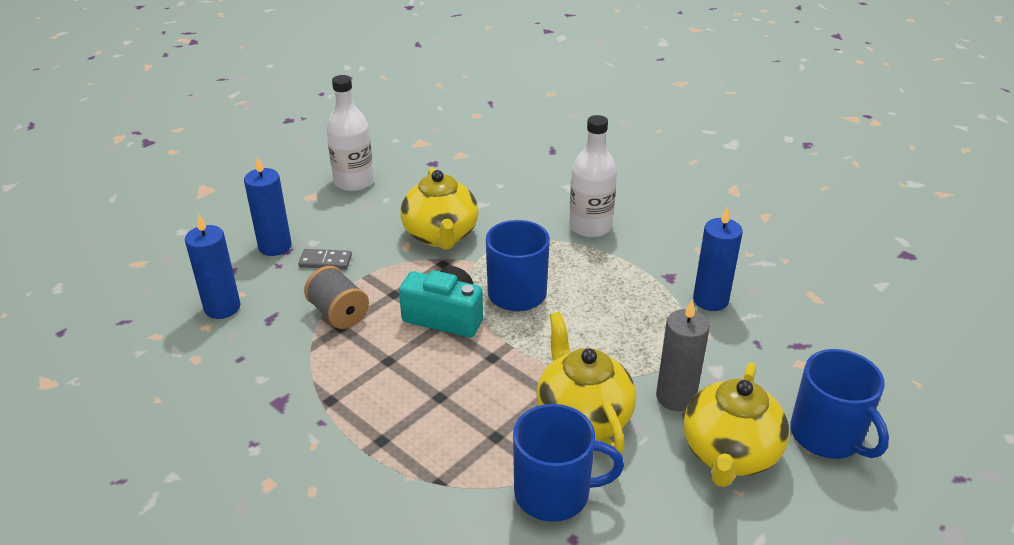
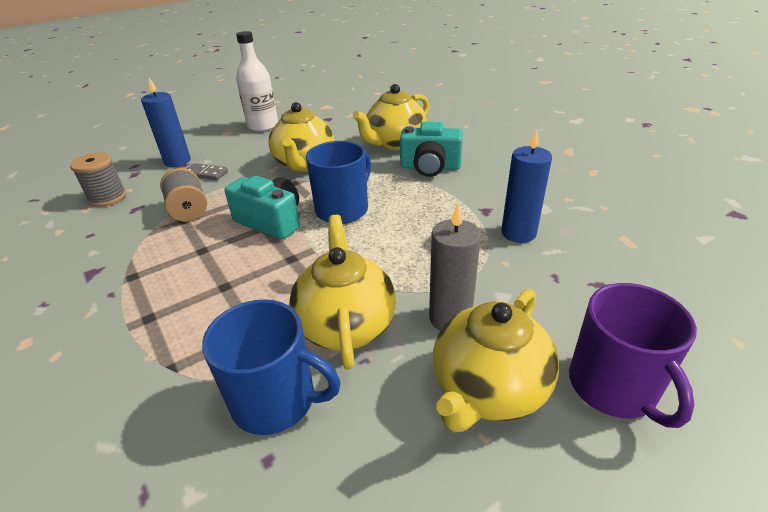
camera: 15 degrees right, 0 degrees up
(222, 308) = (107, 197): blue candle -> grey spool
(535, 196) = (395, 143): none -> yellow teapot
(590, 226) = (430, 167): white bottle -> turquoise camera
(827, 436) = (613, 387): blue mug -> purple mug

